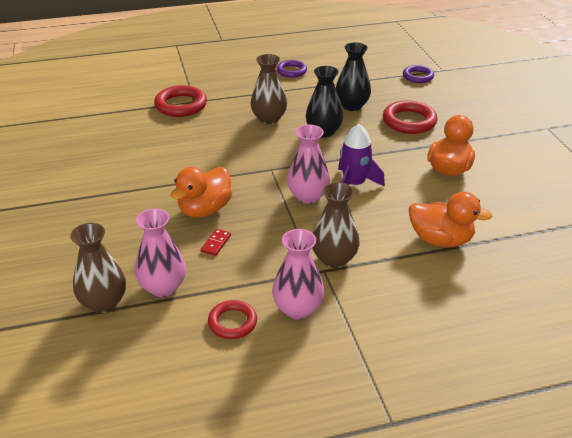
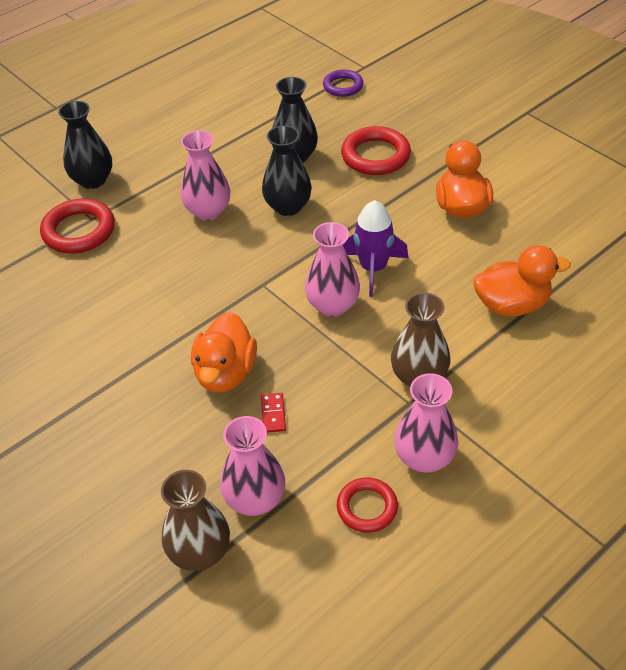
camera: 25 degrees left, 10 degrees up
(211, 82) = (93, 180): none -> black vase
(269, 119) = (208, 211): brown vase -> pink vase
(291, 71) = (185, 128): purple ring -> none

